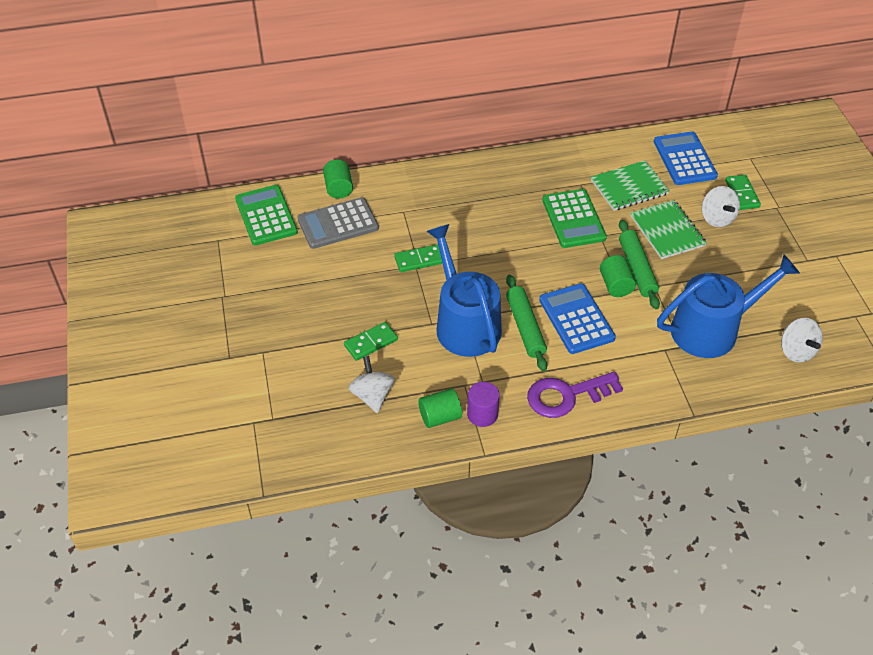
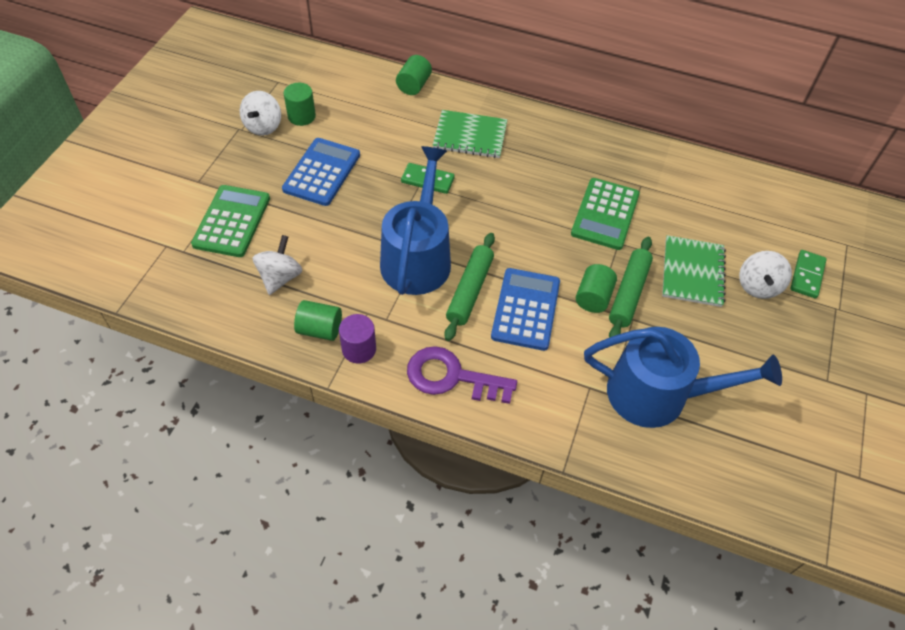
camera: 30 degrees right, 5 degrees up
(266, 215) = (334, 80): green calculator -> green calculator (232, 221)
(267, 259) = (301, 116): none -> green cylinder
(338, 224) = (386, 115): grey calculator -> none
(371, 342) = (321, 230): green domino -> none
(629, 187) = (688, 211): green notebook -> green notebook (470, 136)
(684, 159) = (771, 212): blue calculator -> blue calculator (322, 172)
(796, 351) = (734, 469): white spinning top -> white spinning top (263, 126)

